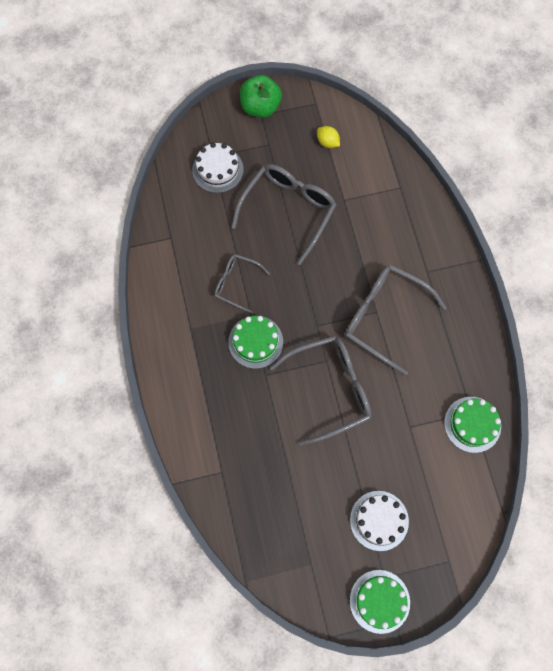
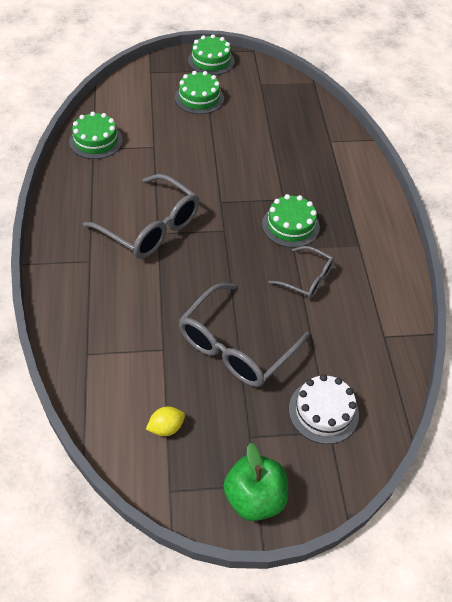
camera: 175 degrees left, 20 degrees down
(327, 142) = (166, 427): yellow lemon -> yellow lemon turned 75 degrees counterclockwise
(330, 389) = (221, 181): grey glasses -> none
(379, 520) = (199, 98): white cake -> green cake

